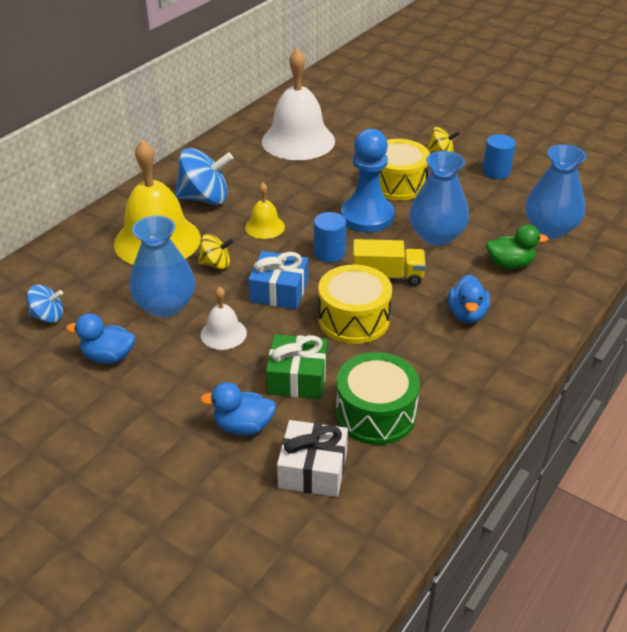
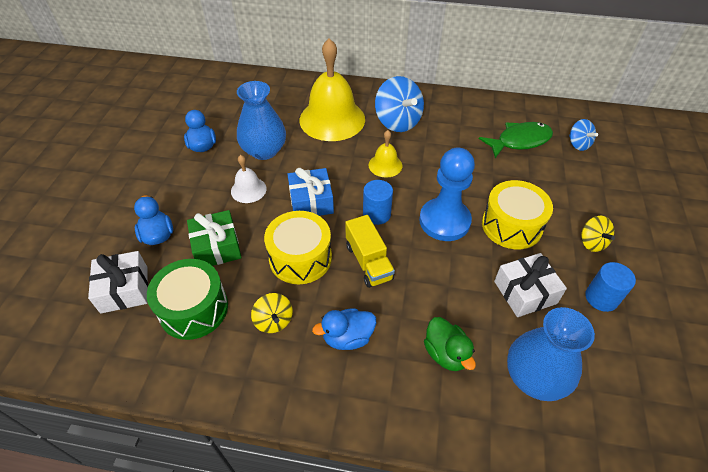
camera: 65 degrees right, 10 degrees up
(48, 316) = (229, 106): blue spinning top -> blue spinning top (578, 144)
(216, 264) = (323, 157): yellow spinning top -> yellow spinning top (274, 321)
(298, 141) = (519, 141): white bell -> green fish
(436, 236) = (451, 279): blue vase -> none
(471, 204) = (525, 292): none -> white gift

